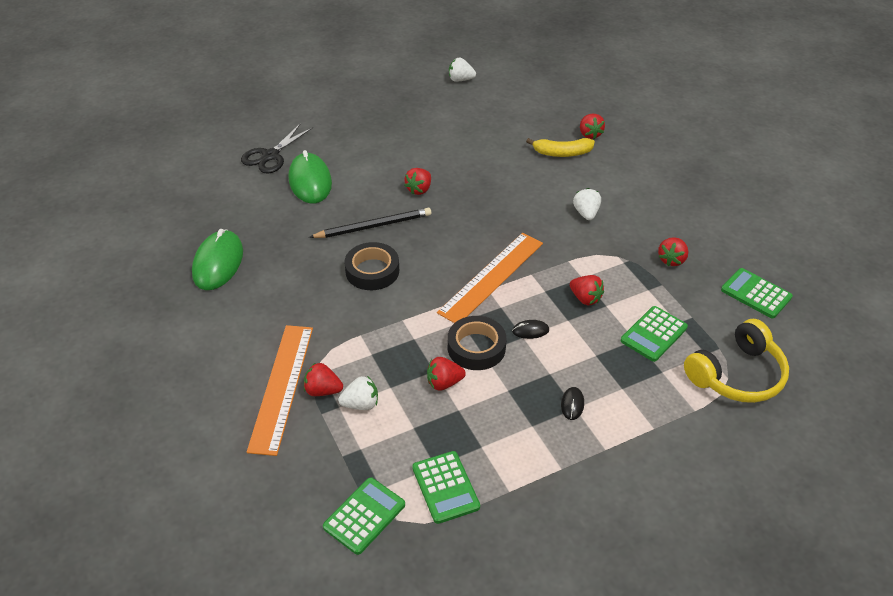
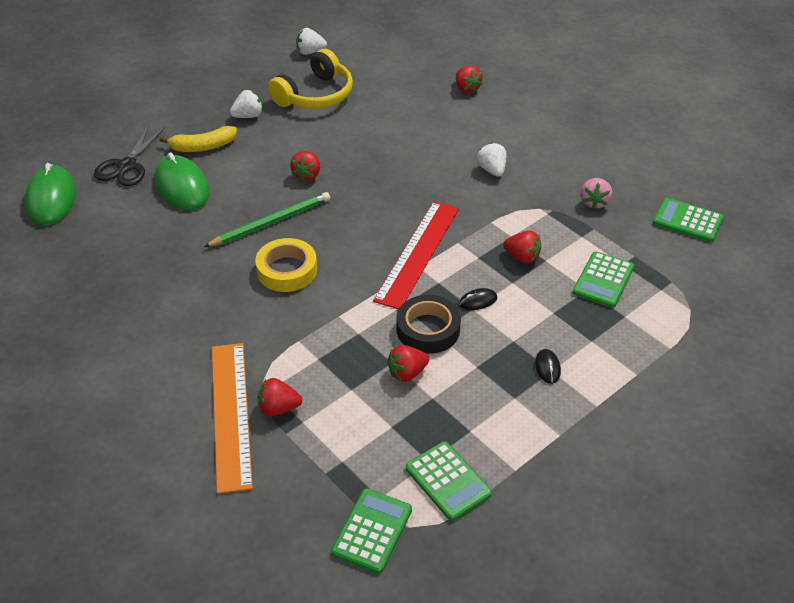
camera: 15 degrees left, 0 degrees up
(218, 263) = (108, 293): green mouse -> green mouse (51, 199)
(361, 404) = (325, 414): white strawberry -> white strawberry (248, 116)
(372, 271) = (287, 270): black tape -> yellow tape
(373, 226) = (270, 222): black pencil -> green pencil
(491, 277) = (418, 253): orange ruler -> red ruler
(562, 153) = (445, 112): yellow banana -> yellow banana (203, 147)
(671, 260) = (594, 202): red strawberry -> pink strawberry
(737, 375) = (698, 304): yellow headphones -> yellow headphones (315, 95)

